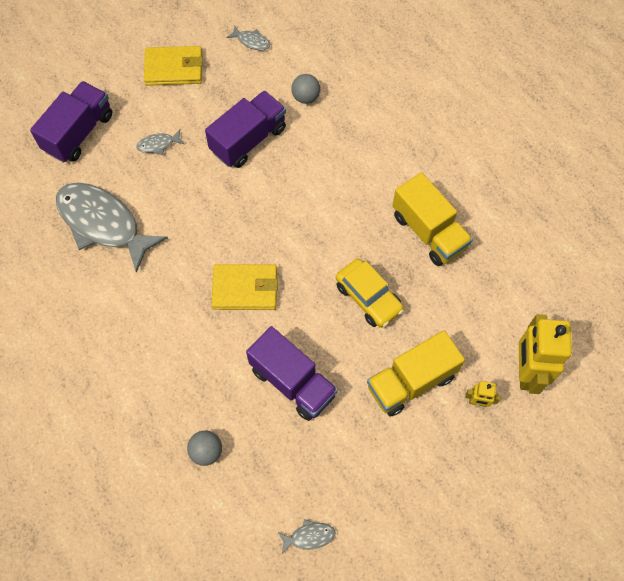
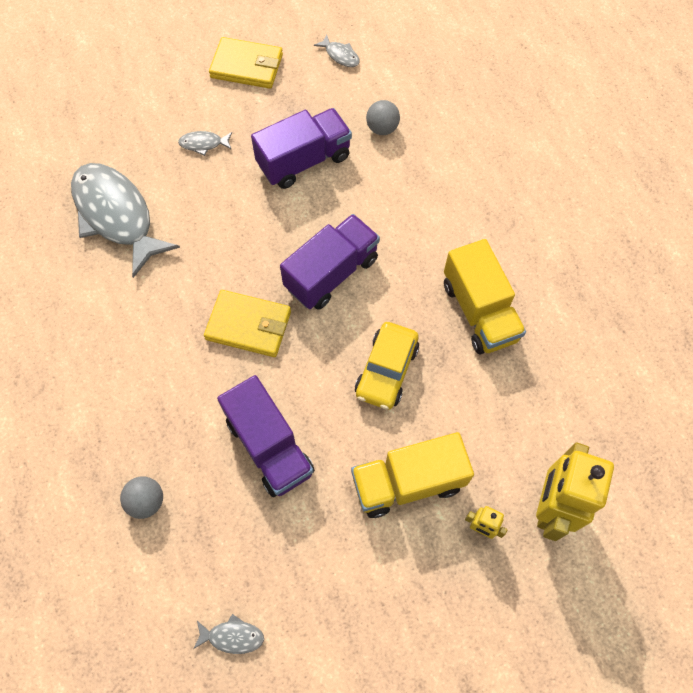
camera: 15 degrees right, 0 degrees up
(79, 132) = (123, 112): purple truck -> purple truck (331, 273)
(368, 297) = (386, 370): yellow car -> yellow car turned 45 degrees clockwise

